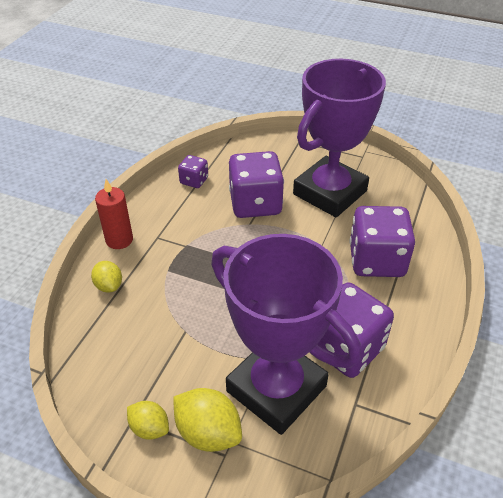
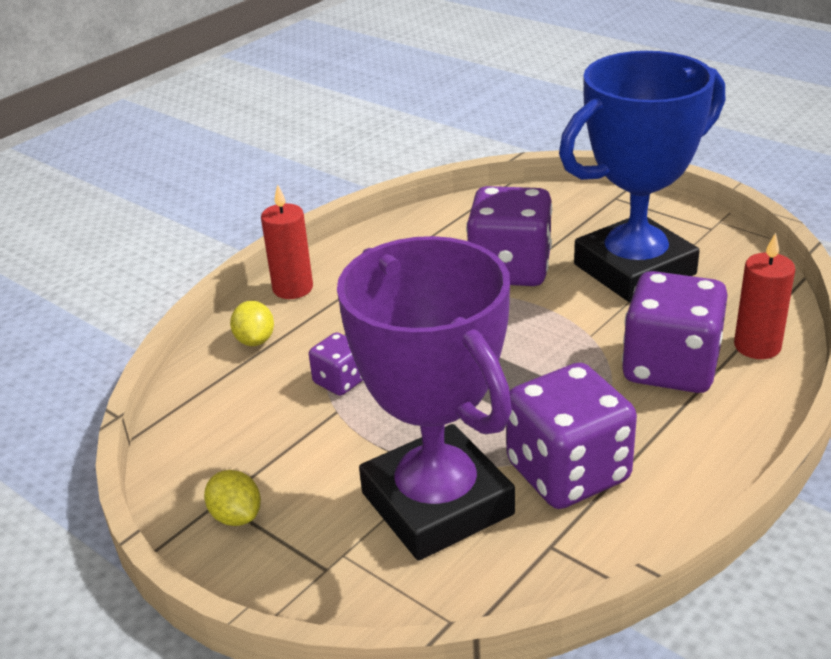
camera: 20 degrees right, 10 degrees down
(194, 181) = (430, 230): purple dice -> purple dice (340, 381)
(208, 433) = (314, 538): yellow lemon -> none
(330, 193) = (634, 269): purple trophy -> blue trophy
(418, 237) = (757, 346): none -> red candle

